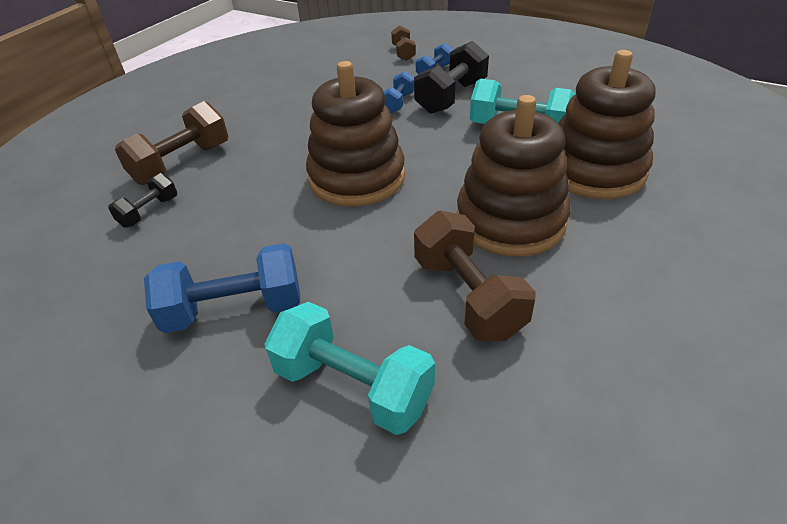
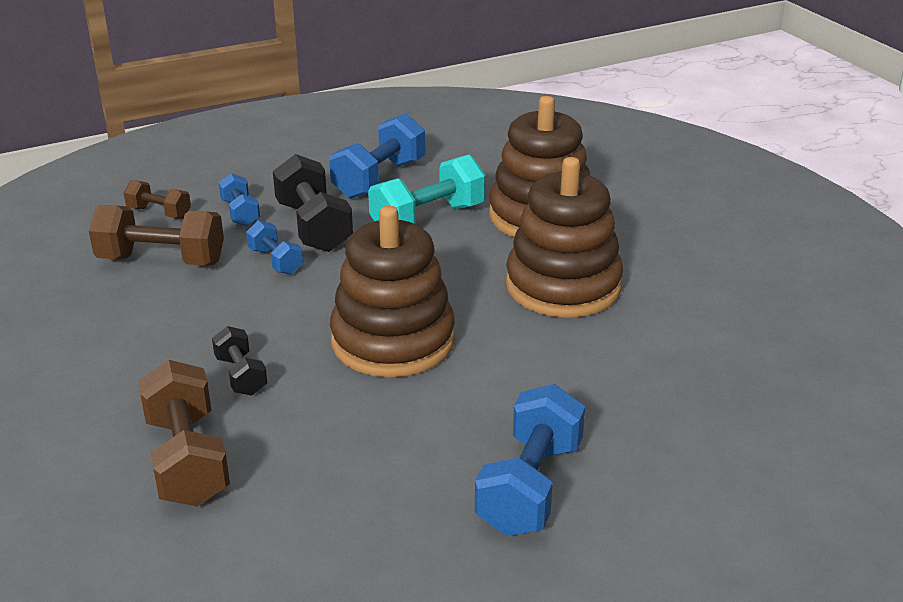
camera: 60 degrees left, 10 degrees down
(149, 212) = (272, 513): black dumbbell -> black dumbbell (241, 375)
(353, 386) = (689, 444): turquoise dumbbell -> none
(468, 296) = (637, 347): brown dumbbell -> brown dumbbell (161, 260)
(540, 92) = (379, 179): none -> blue dumbbell

